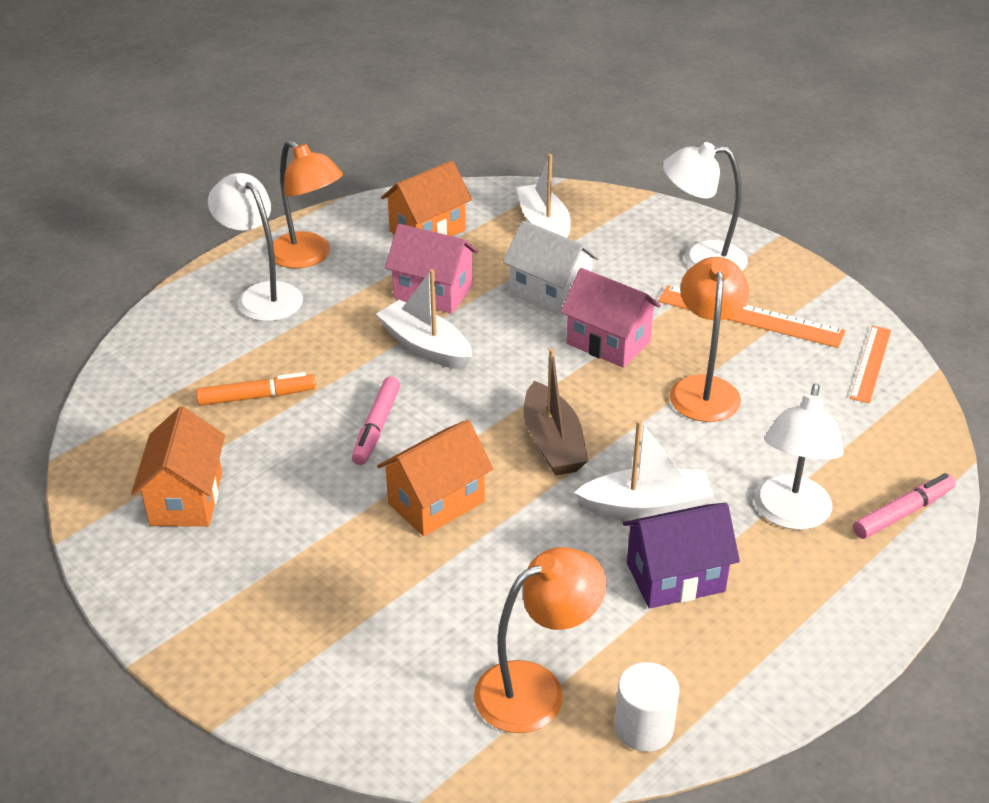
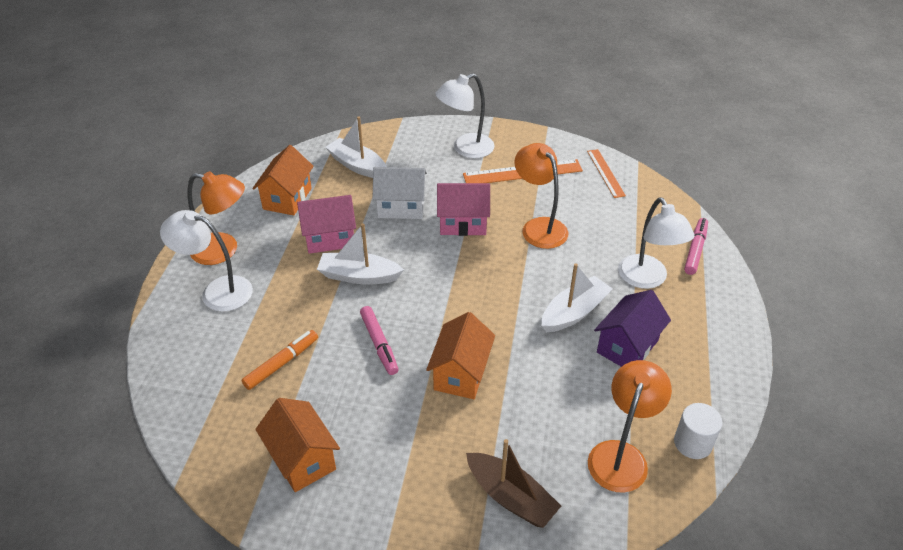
camera: 35 degrees left, 5 degrees up
(552, 443) = (490, 300): brown boat -> brown boat (511, 497)

